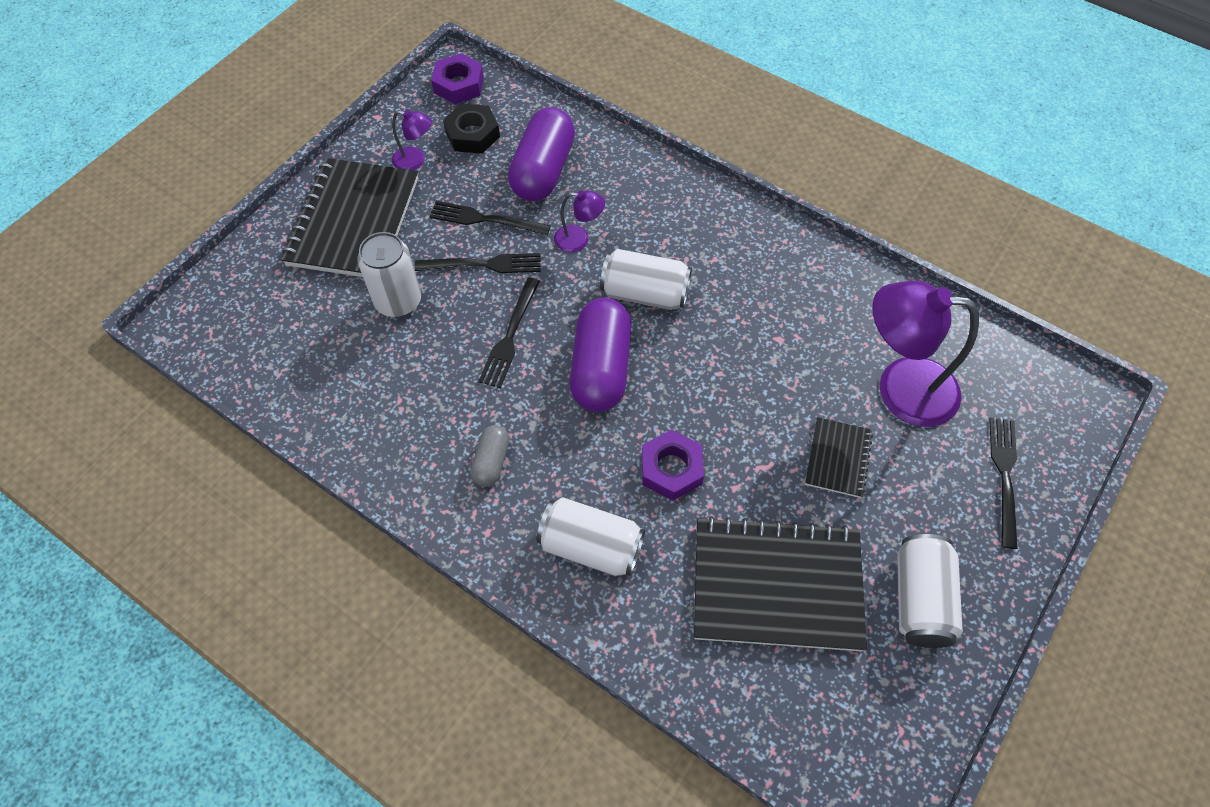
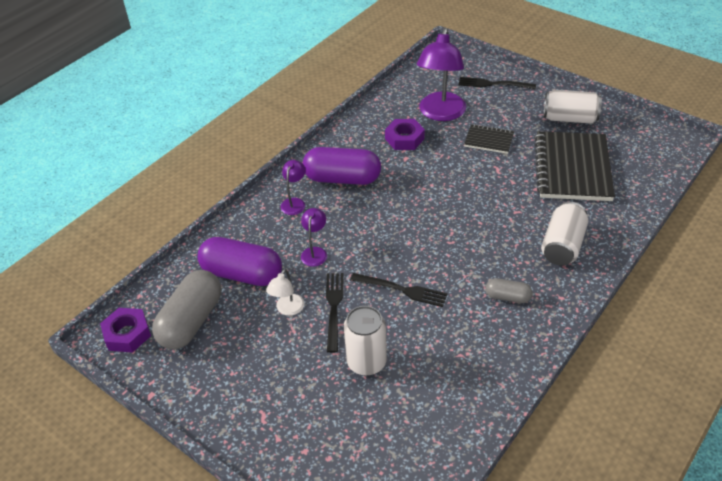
camera: 85 degrees left, 15 degrees down
(353, 221) = (277, 402): black notebook -> none
(415, 160) = (213, 360): purple lamp -> purple lamp (294, 202)
(472, 134) = (191, 321): black nut -> grey capsule
(484, 219) = (288, 309): black fork -> white lamp
(601, 368) = (429, 240): purple capsule -> purple capsule (342, 178)
(645, 293) = (367, 218): white can -> none
(671, 469) = (503, 208): purple nut -> purple nut (404, 139)

